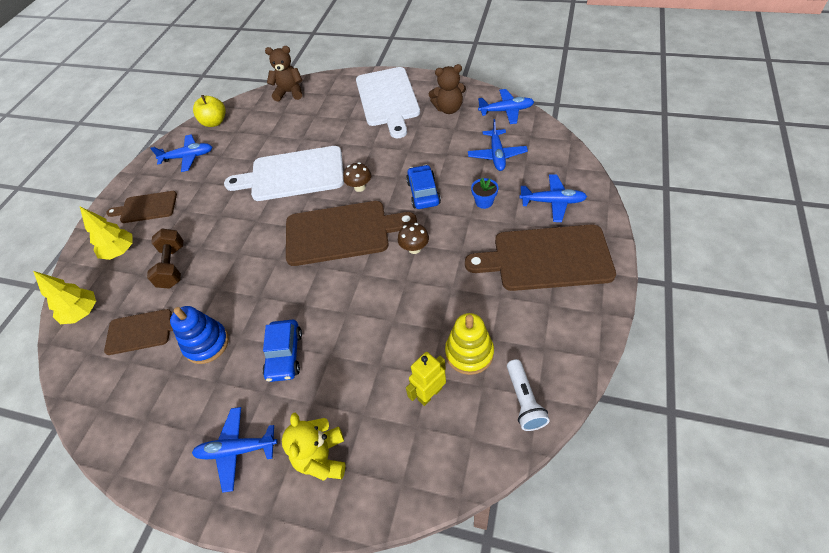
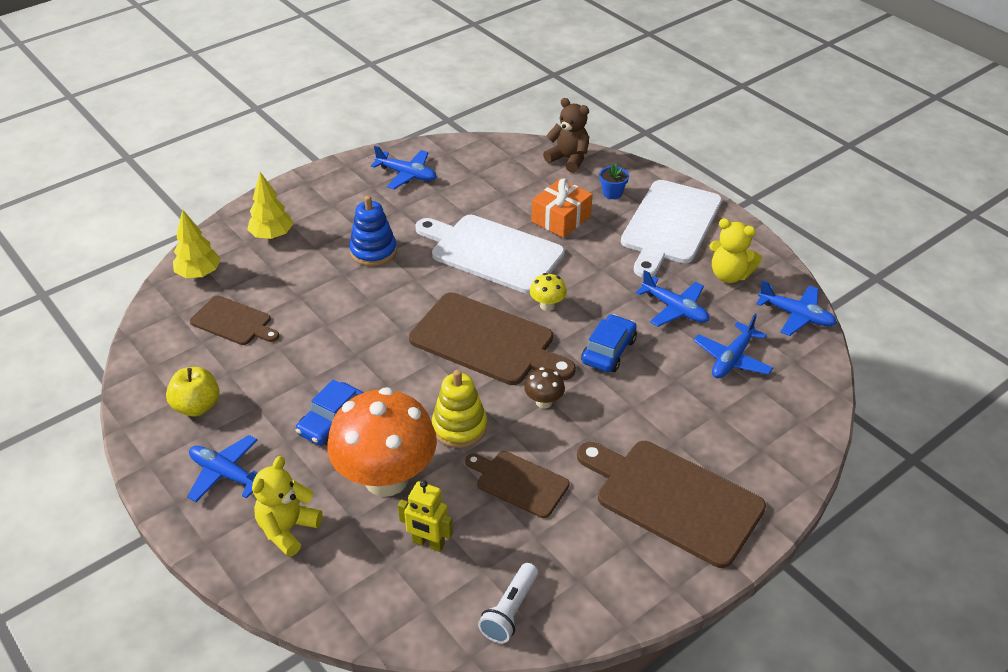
camera: 30 degrees right, 10 degrees down
(146, 207) = (327, 205): brown cutting board -> brown cutting board (519, 483)
(172, 266) = (305, 278): brown dumbbell -> none
(206, 343) = (276, 367): blue stacking toy -> blue stacking toy (373, 251)
(214, 122) = (463, 151): yellow apple -> yellow apple (197, 406)
(318, 130) = (561, 219): none -> orange gift
(359, 187) = (547, 305): brown mushroom -> yellow mushroom
(359, 369) = (386, 478): none -> orange mushroom
(429, 394) = (428, 543): yellow robot -> yellow robot turned 150 degrees counterclockwise
(449, 109) = (729, 275): brown teddy bear -> yellow teddy bear
(469, 353) = (500, 534): yellow stacking toy -> yellow stacking toy (459, 427)
(484, 202) = (665, 400): blue flower pot -> blue flower pot (612, 193)
(552, 202) = (743, 447): blue plane -> blue plane (674, 309)

